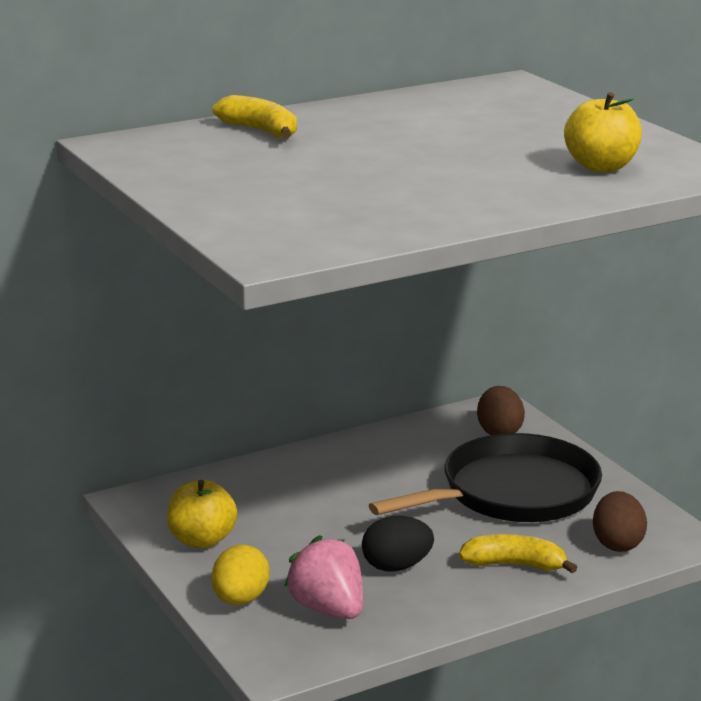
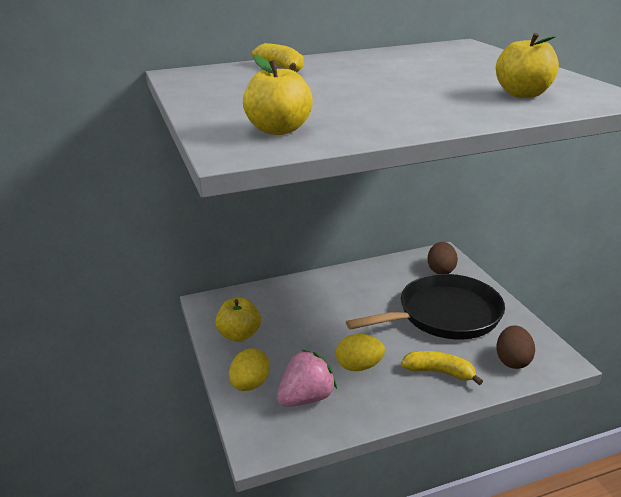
camera: 10 degrees right, 5 degrees up
(308, 226) = (279, 130): none -> yellow apple
(328, 609) = (306, 398): pink strawberry -> pink strawberry turned 75 degrees clockwise
(396, 566) = (359, 366): black egg -> yellow egg

